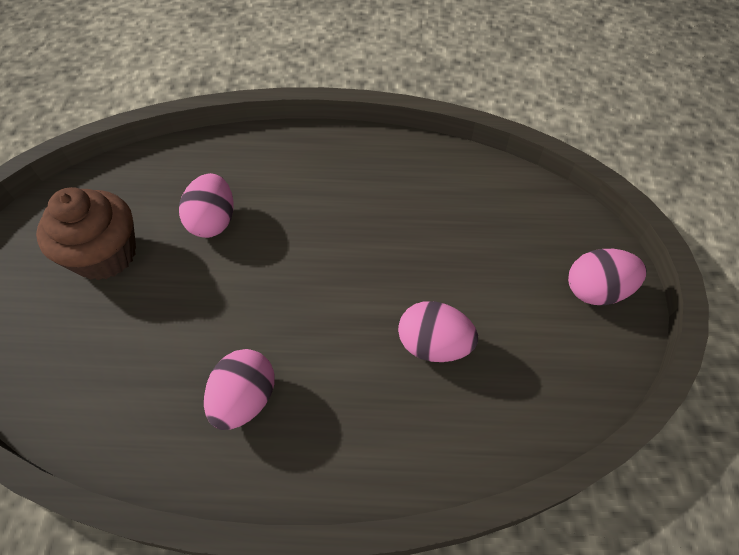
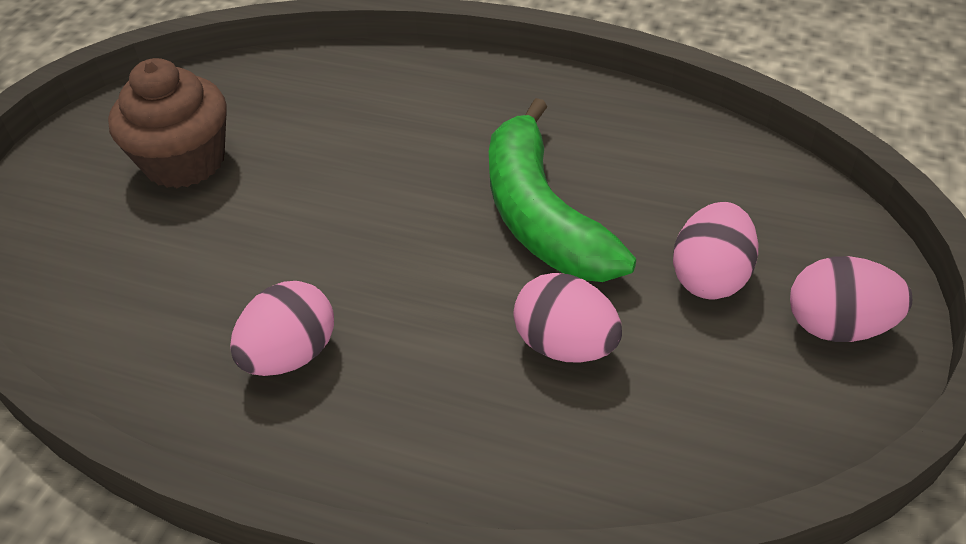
camera: 20 degrees right, 10 degrees down
(213, 221) = (329, 147): pink egg -> pink egg (711, 277)
(384, 247) = (542, 215): none -> green banana

